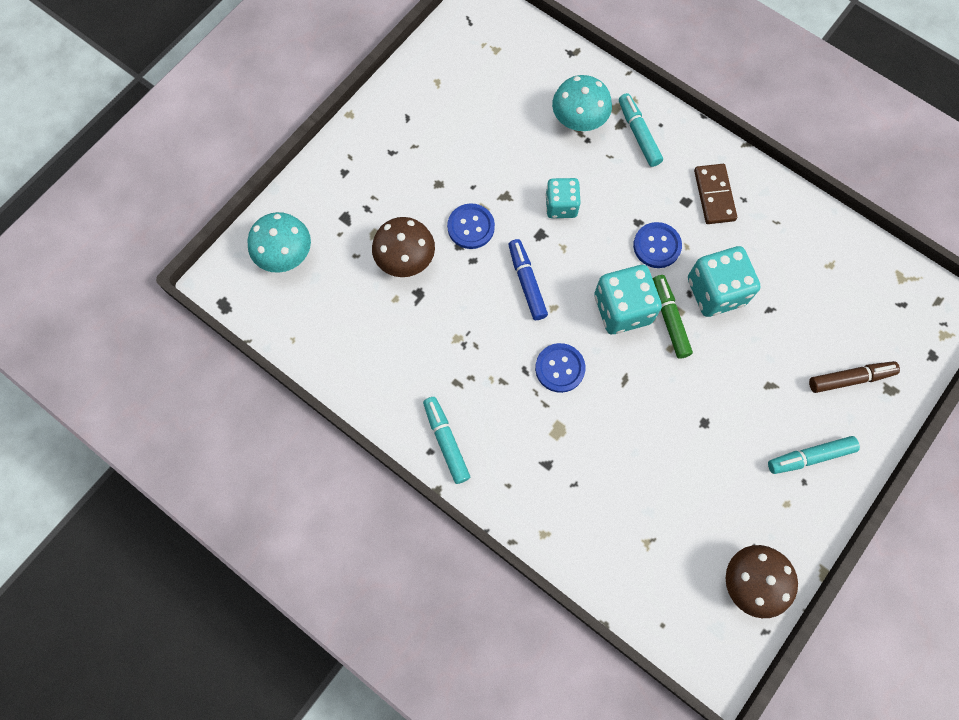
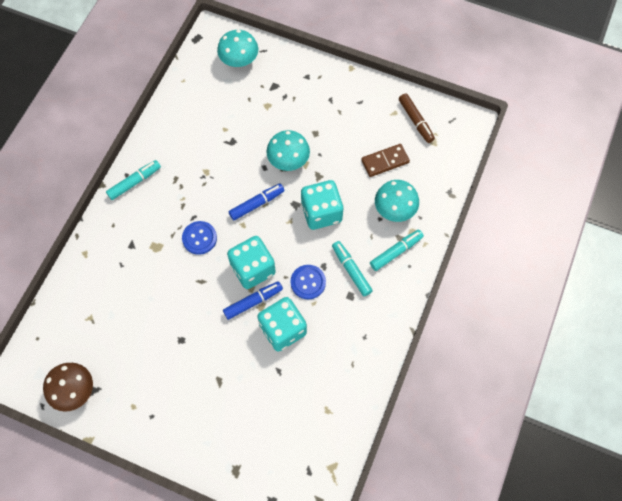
camera: 75 degrees right, 5 degrees down
(405, 259) = (254, 127): brown mushroom -> none
(471, 227) = (288, 160): blue button -> turquoise mushroom
(561, 206) = (321, 212): turquoise dice -> turquoise dice, size x1.56
(669, 319) = (253, 302): green marker -> blue marker
(714, 195) = (361, 315): brown domino -> brown domino (385, 161)
(810, 457) = (171, 417): turquoise marker -> turquoise marker (351, 270)
(850, 378) = (237, 438): brown marker -> brown marker (416, 121)

